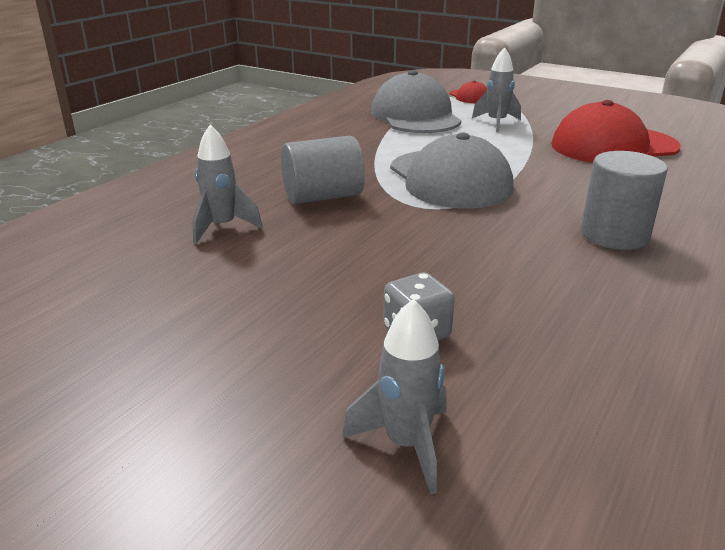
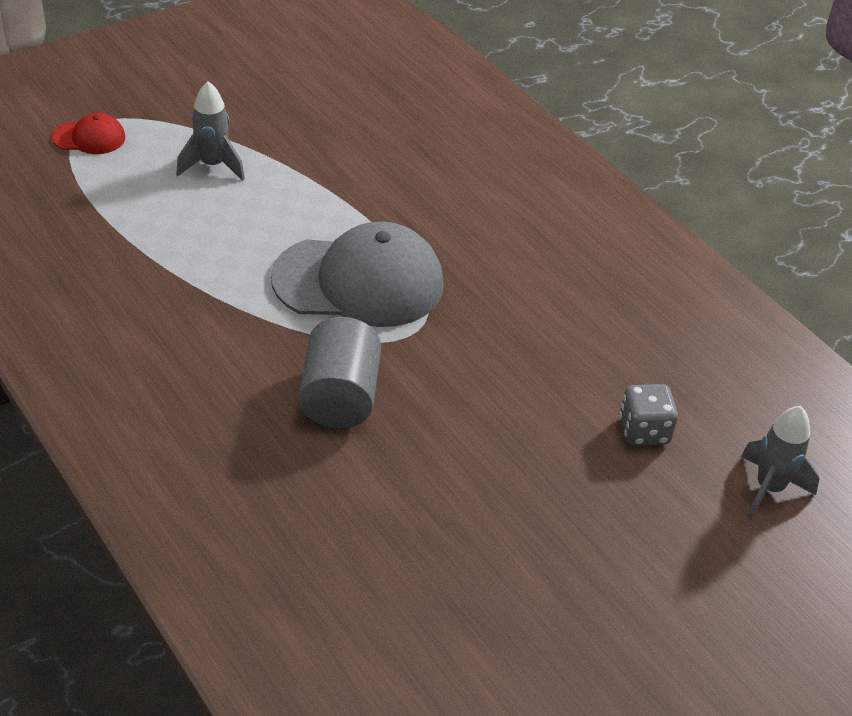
camera: 70 degrees left, 15 degrees up
(222, 227) = (369, 504): grey rocket -> none
(415, 116) = (126, 218): grey cap -> none
(613, 146) = (354, 124): red cap -> none
(614, 235) = (548, 240): grey cylinder -> none

